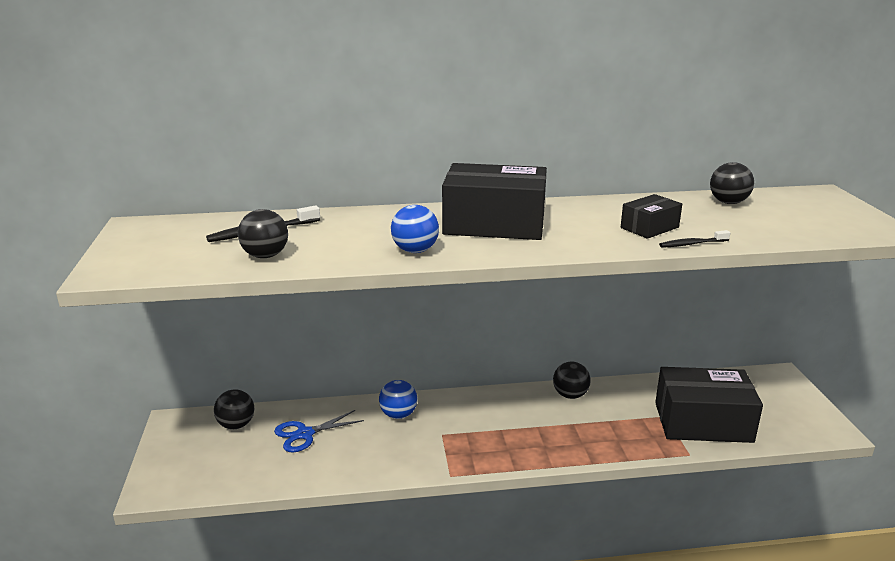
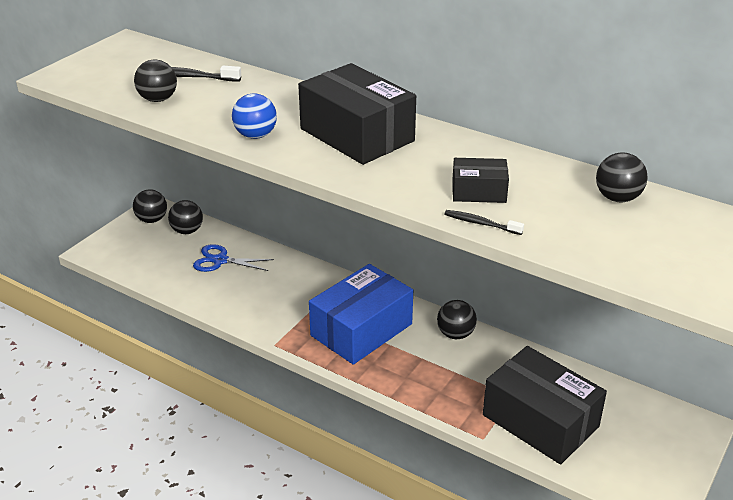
camera: 40 degrees right, 10 degrees up
(184, 432) = (152, 220): none -> black ball
(398, 415) = (299, 279): blue ball -> none
(502, 427) = (361, 330): none -> blue box

